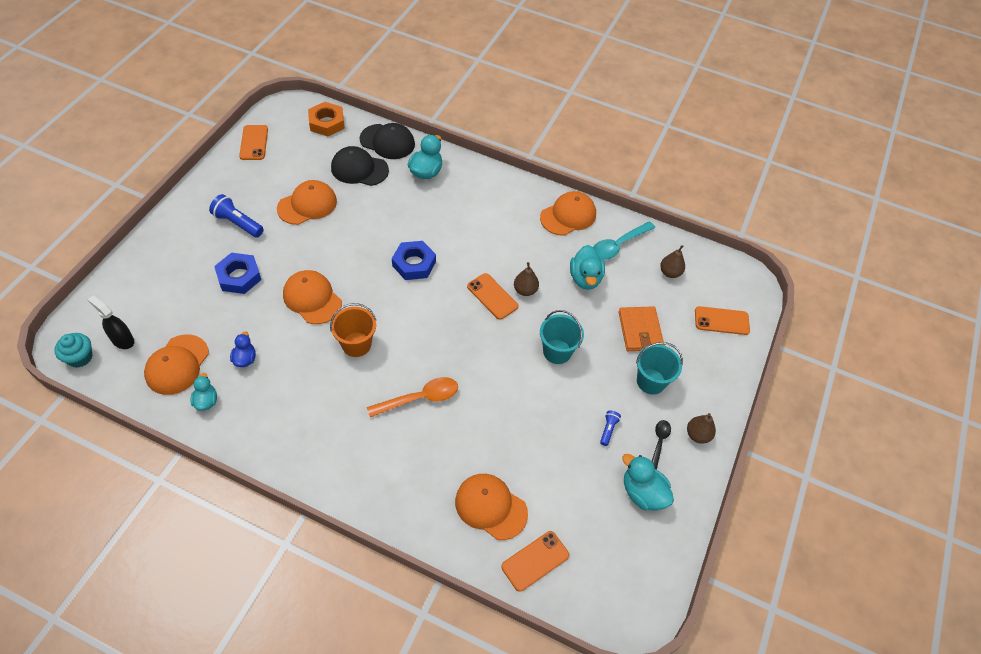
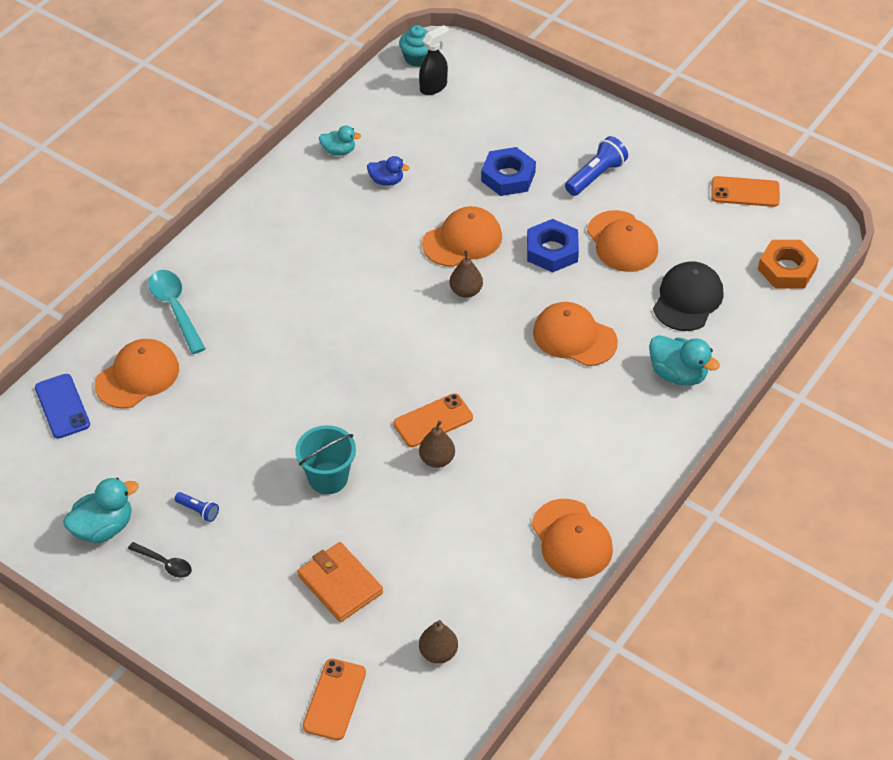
camera: 105 degrees right, 5 degrees down
(177, 365) = (391, 128): orange cap -> orange cap (574, 337)
(356, 344) = (385, 276): orange bucket -> none
(387, 142) = (744, 335): black cap -> none
(414, 264) = (503, 343): blue nut -> blue nut (552, 250)
(420, 398) = (294, 328): orange spoon -> none
(535, 561) = (62, 406): orange phone -> blue phone
(585, 278) = (446, 536): turquoise duck -> none
(618, 245) = (503, 594): turquoise spoon -> turquoise spoon (175, 308)
(640, 331) = (340, 584): orange wallet -> orange wallet turned 45 degrees clockwise
(651, 381) = (255, 577): turquoise bucket -> none
(697, 435) = (161, 611): brown pear -> brown pear (466, 291)

